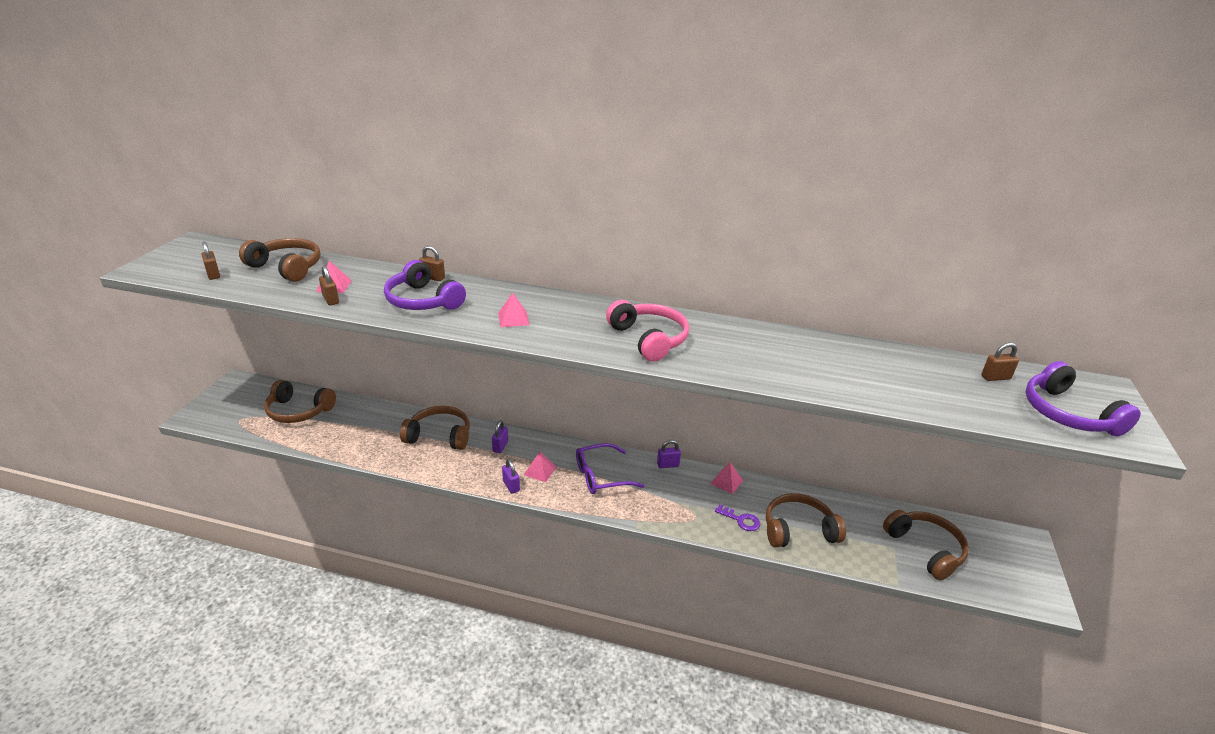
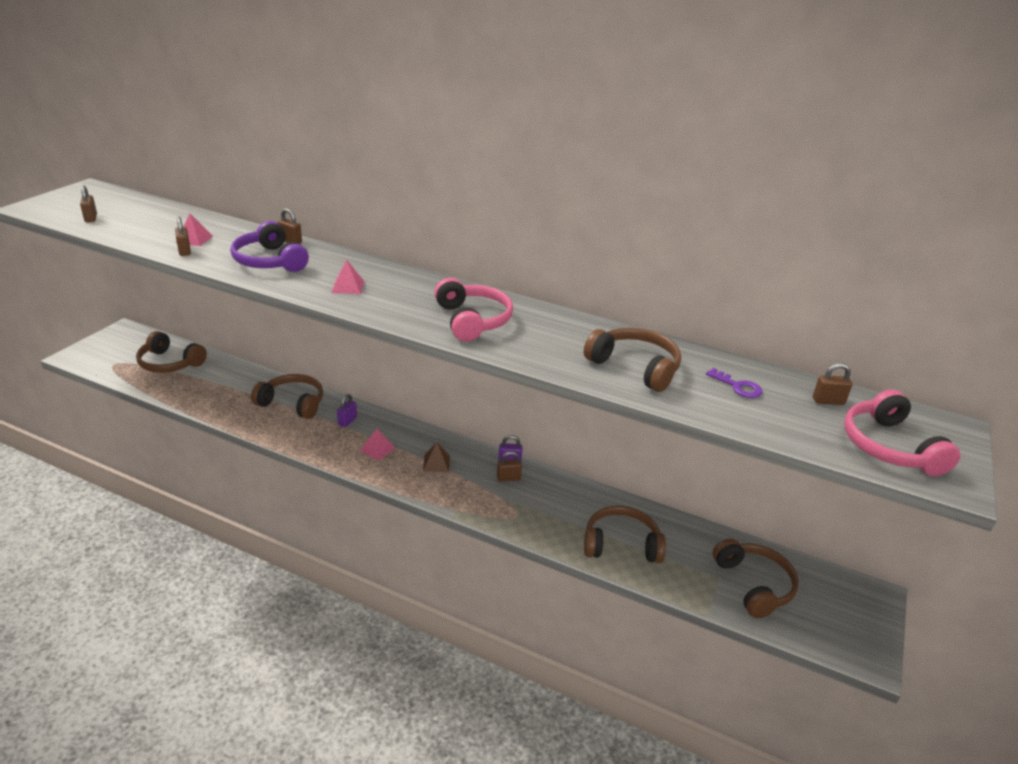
camera: 10 degrees right, 0 degrees up
(287, 267) = (159, 218): brown headphones -> brown headphones (635, 367)
(511, 486) = (343, 459): purple padlock -> none
(601, 476) = (436, 463): purple glasses -> brown pyramid
(673, 481) = (508, 478): none -> brown padlock
(726, 482) = (564, 487): pink pyramid -> none
(741, 520) = (564, 526): purple key -> purple key (738, 386)
(1067, 414) = (889, 447): purple headphones -> pink headphones

